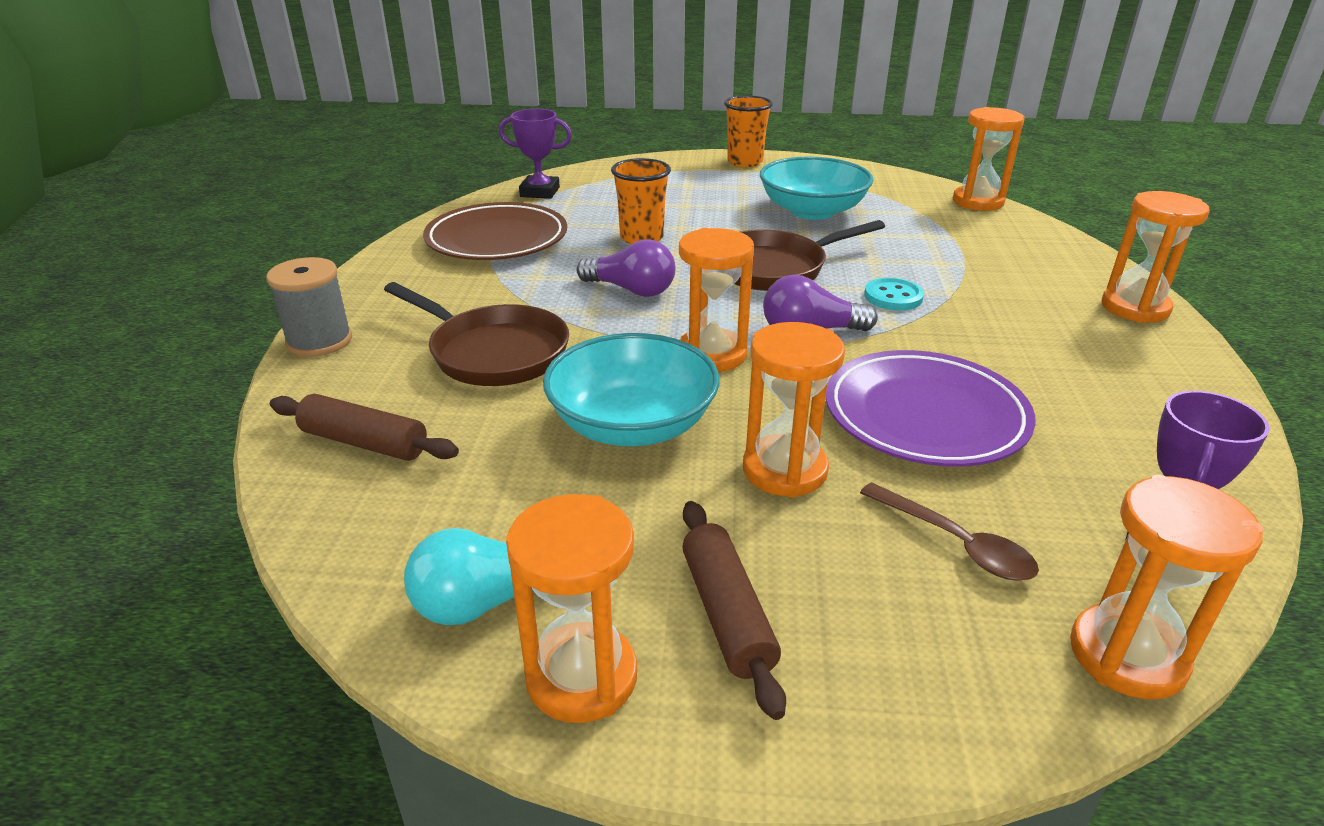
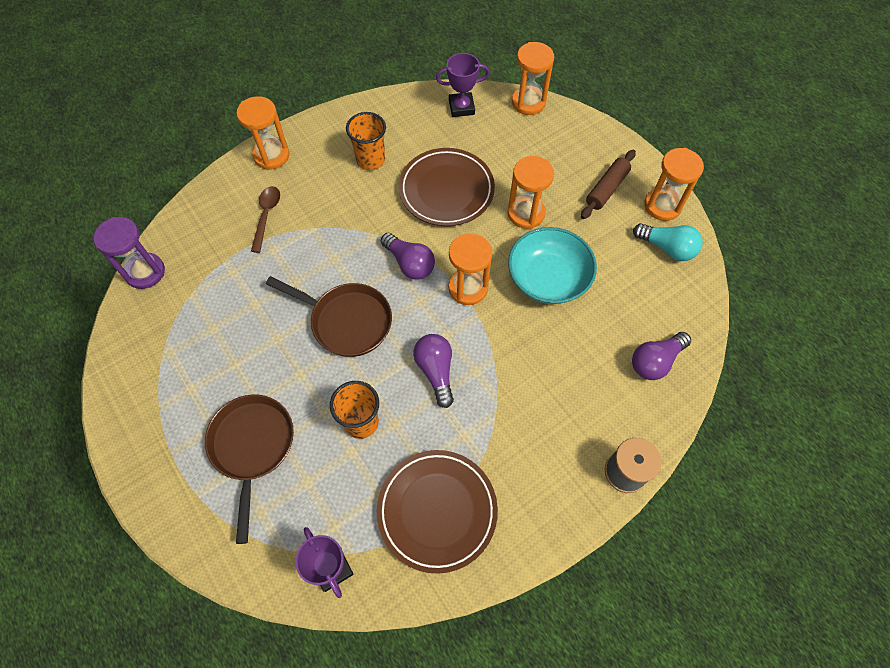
camera: 130 degrees left, 30 degrees up
(364, 442) = (655, 361): brown rolling pin -> purple light bulb
(493, 352) = (553, 379): brown pan -> brown pan (252, 447)
(745, 162) = (146, 467): orange cup -> orange cup (370, 160)
(812, 211) = (233, 354): turquoise bowl -> none
(893, 297) = (339, 250): turquoise button -> none
(925, 416) = (446, 190): purple plate -> brown plate
(956, 543) = (517, 152): brown spoon -> brown spoon (266, 215)
(978, 202) = (145, 272): orange hourglass -> purple hourglass

